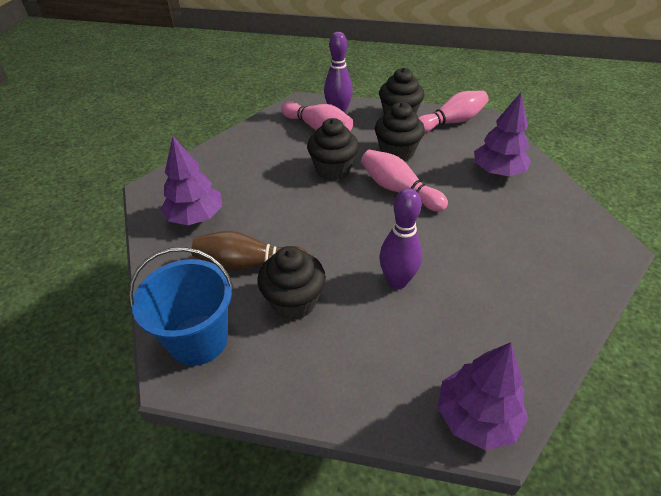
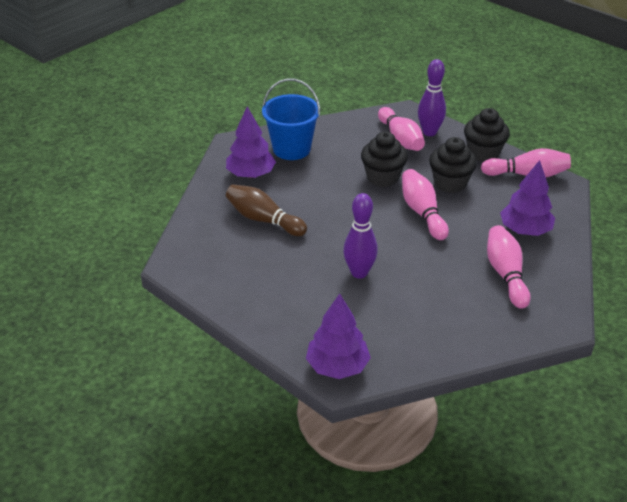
camera: 30 degrees right, 5 degrees down
(198, 339) = (199, 251): blue bucket -> blue bucket (291, 149)
(294, 302) = (276, 255): black cupcake -> none
(525, 221) = (506, 274): none -> pink bowling pin

